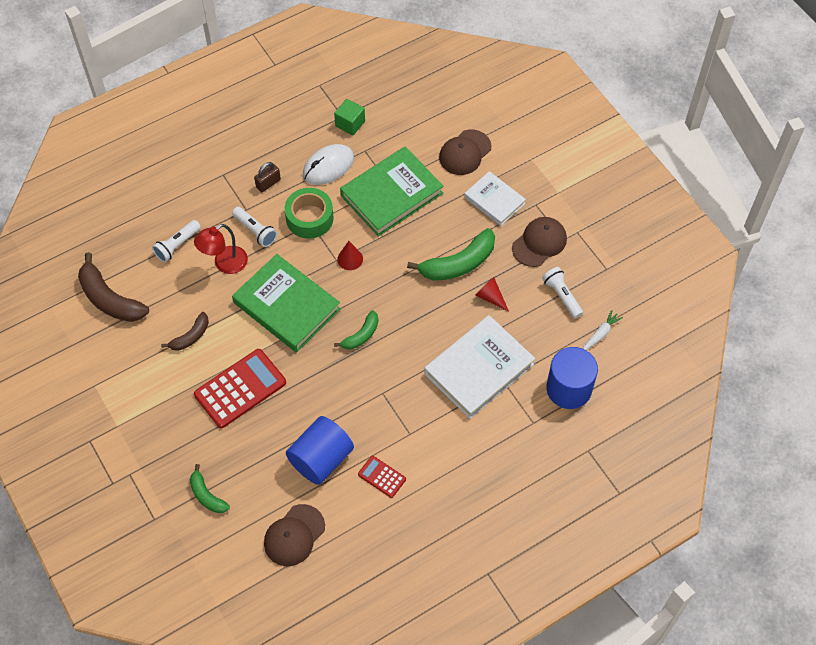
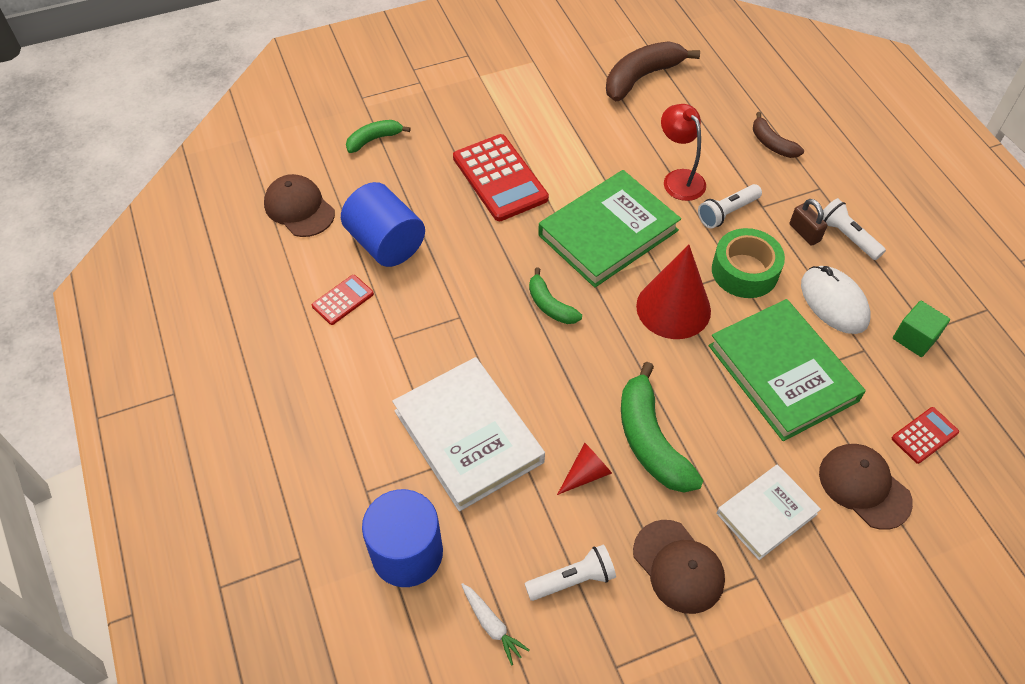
camera: 100 degrees right, 5 degrees down
(177, 245) = (711, 137): white flashlight -> white flashlight (847, 236)
(191, 336) = (579, 141): brown banana -> brown banana (772, 144)
(350, 259) = (673, 308): red cone -> red cone, size x2.04
(422, 122) = (924, 435): none -> red calculator

